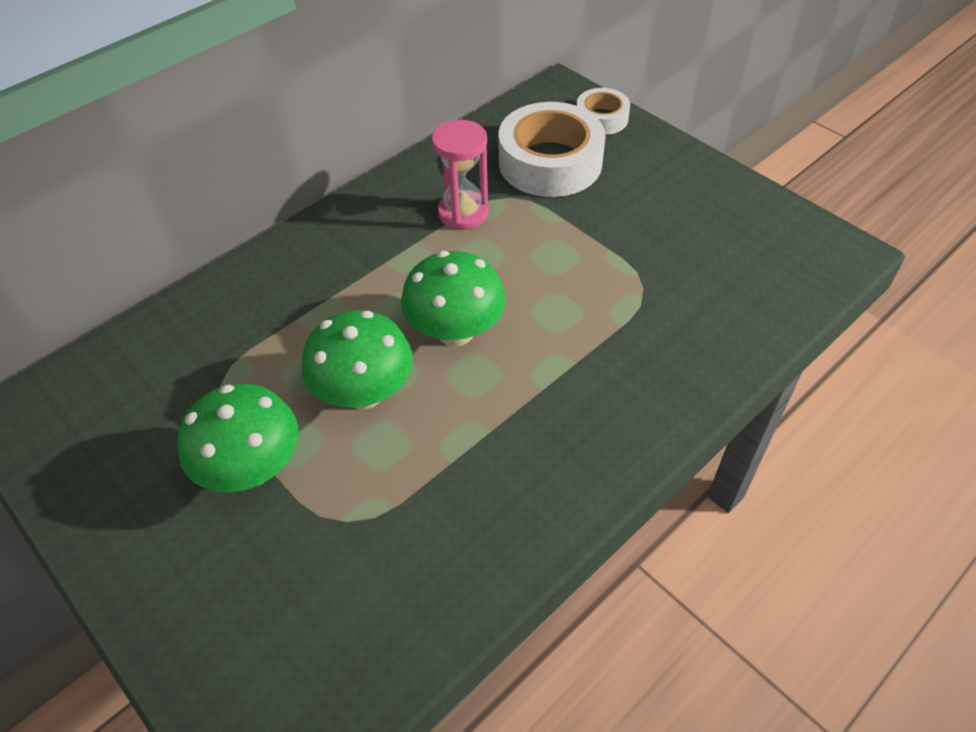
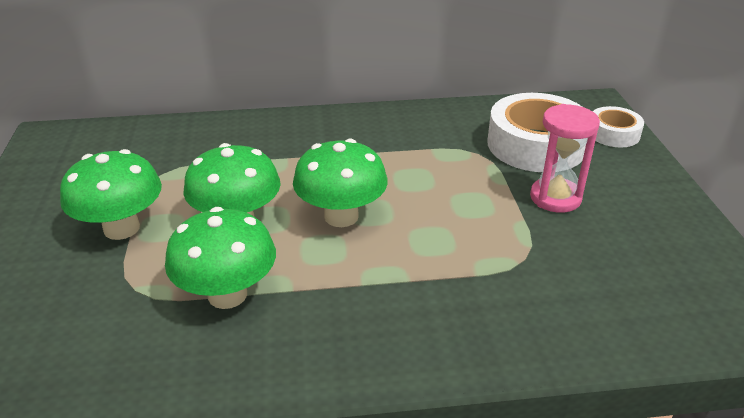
camera: 35 degrees right, 15 degrees down
(438, 471) = (227, 294): none -> green mushroom
(463, 213) = (431, 149): pink hourglass -> pink hourglass (555, 198)

